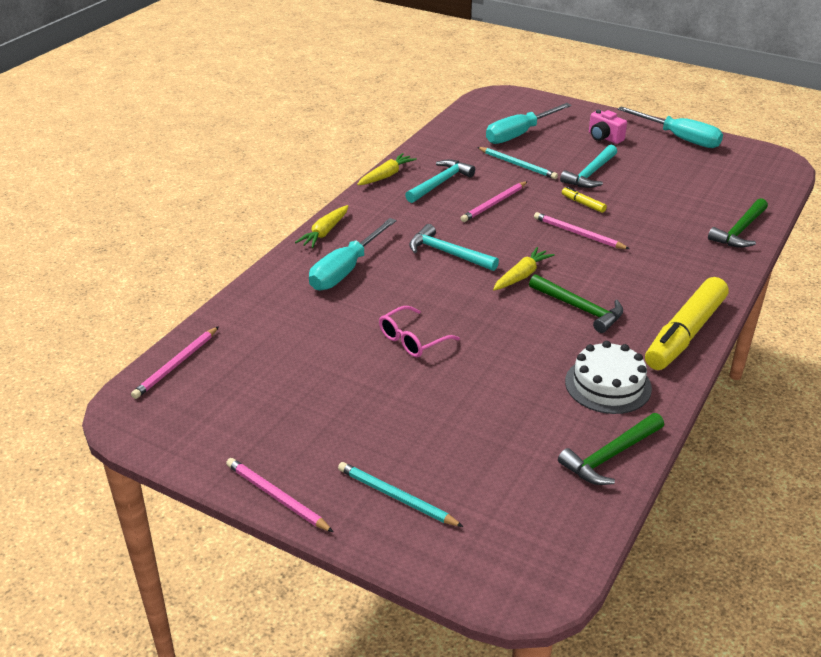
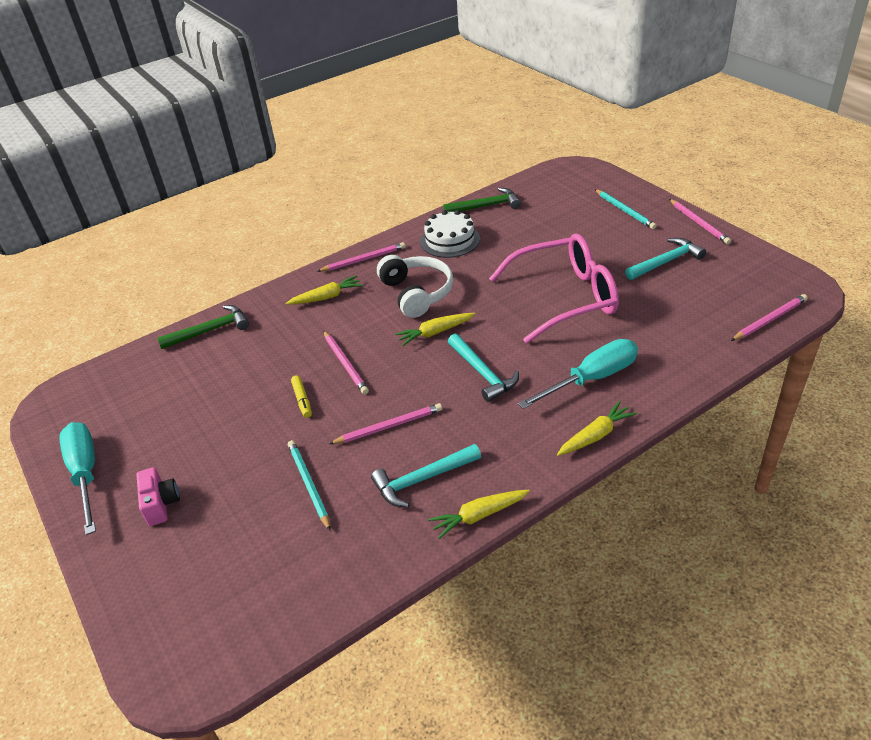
camera: 150 degrees left, 5 degrees up
(412, 340) = (564, 298): pink glasses -> pink glasses, size x2.09
(519, 134) = (249, 550): turquoise screwdriver -> none
(579, 309) = (416, 293): green hammer -> white headphones
(590, 174) = (248, 442): turquoise hammer -> turquoise hammer (666, 262)
(670, 283) = (327, 297): none -> yellow carrot
(685, 334) = (363, 259): yellow marker -> pink pencil

